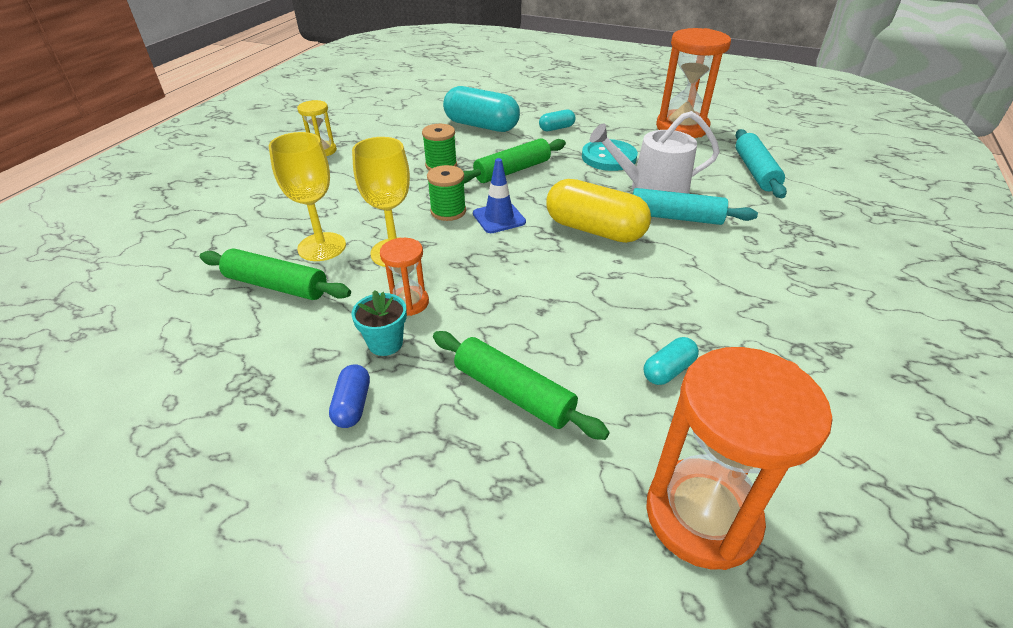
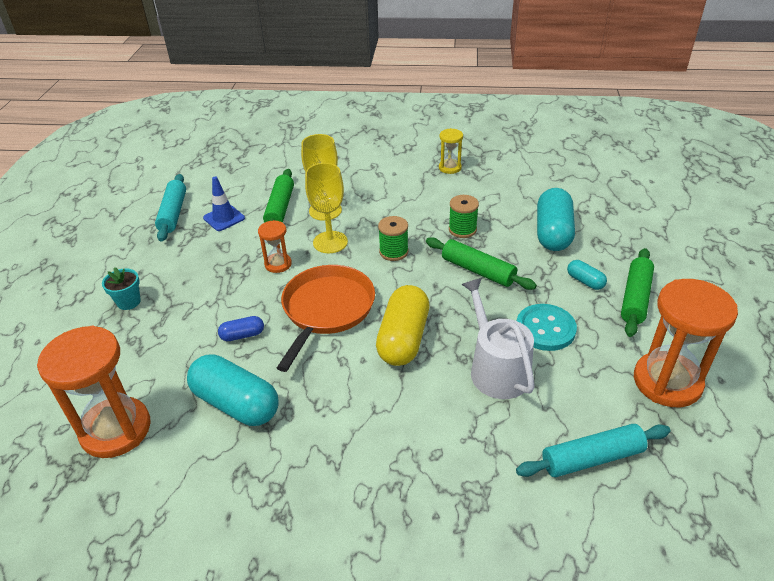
camera: 75 degrees right, 0 degrees up
(353, 405) = (187, 269): blue capsule -> blue capsule (242, 335)
(385, 343) = (238, 266): turquoise flower pot -> turquoise flower pot (128, 302)
(499, 218) = (396, 280): blue traffic cone -> blue traffic cone (224, 218)
(513, 393) = (204, 330): green rolling pin -> green rolling pin (635, 298)
(524, 273) = (326, 309): none -> orange pan
(668, 370) = (236, 404): turquoise capsule -> turquoise capsule, size x2.08
(675, 217) = (450, 391): turquoise rolling pin -> turquoise rolling pin (173, 213)

